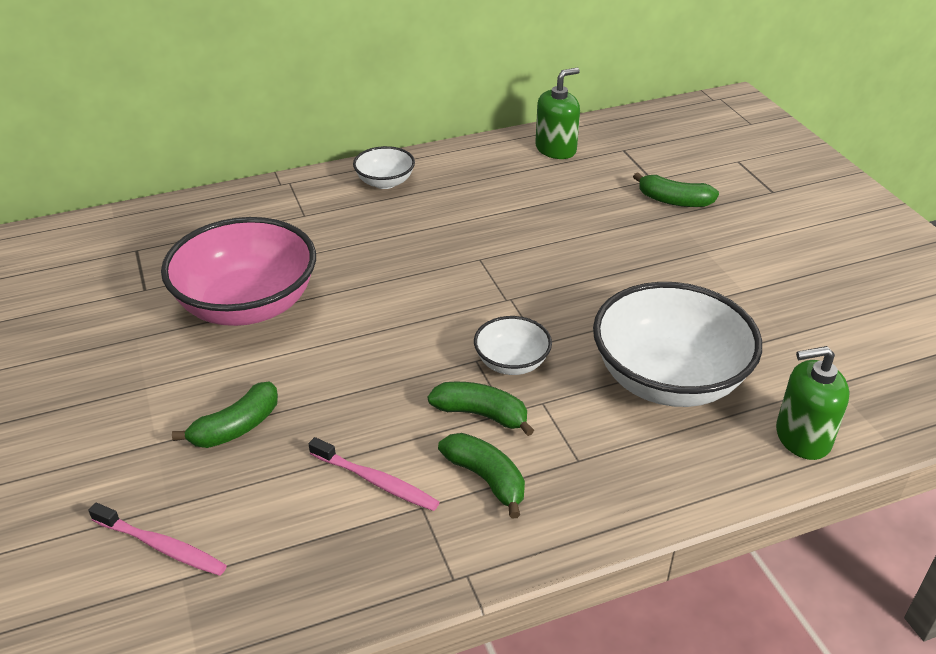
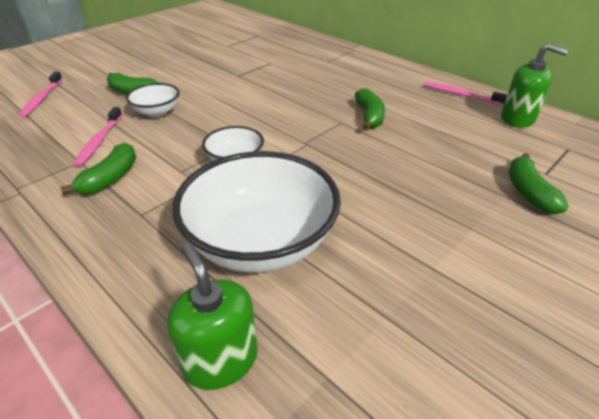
camera: 65 degrees right, 0 degrees up
(247, 305) = (233, 69): pink bowl -> none
(385, 182) = (388, 73): white bowl -> white bowl (157, 112)
(481, 414) = (174, 162): green banana -> green banana (369, 117)
(482, 158) = (461, 95): none -> pink toothbrush

